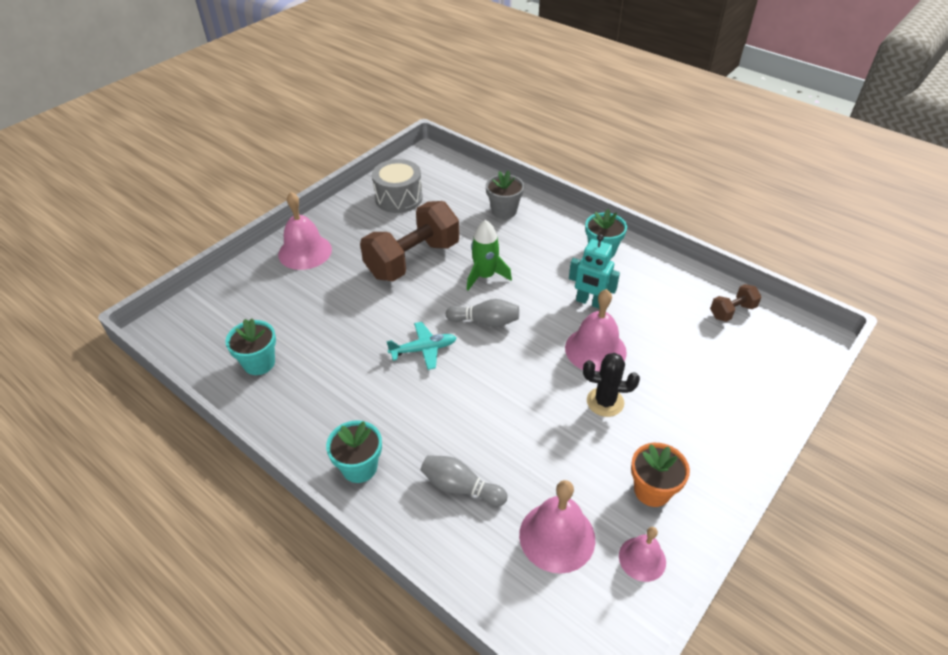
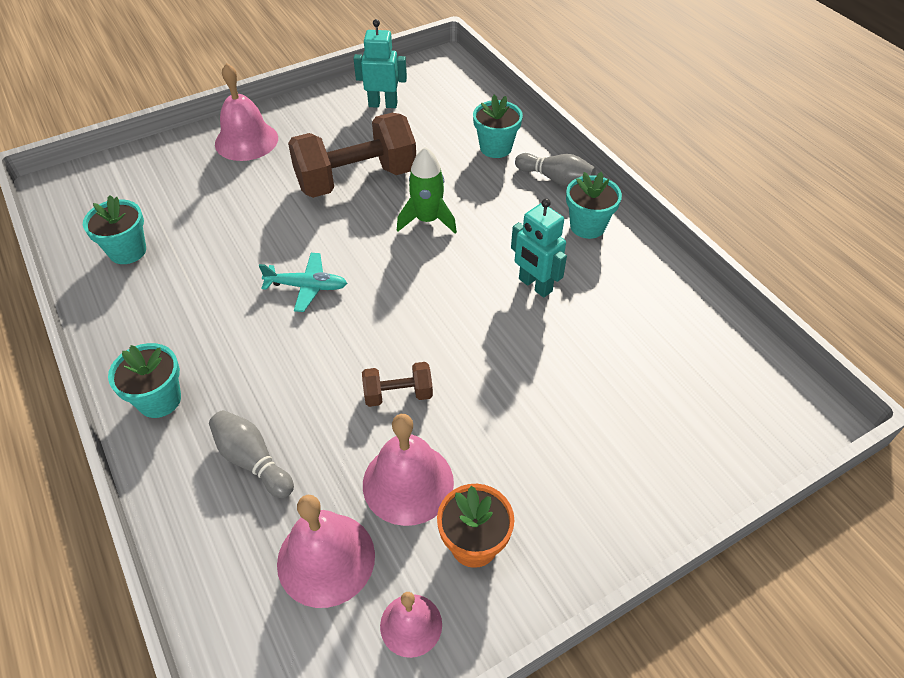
camera: 20 degrees right, 5 degrees up
(398, 198) = (383, 104): grey drum -> turquoise robot
(485, 321) = (396, 274): grey bowling pin -> grey bowling pin (556, 179)
(504, 211) = (495, 148): grey flower pot -> turquoise flower pot
(595, 350) = (507, 346): pink bell -> pink bell (408, 483)
(605, 402) = (481, 414): black cactus -> none
(732, 311) = (715, 349): brown dumbbell -> brown dumbbell (398, 394)

